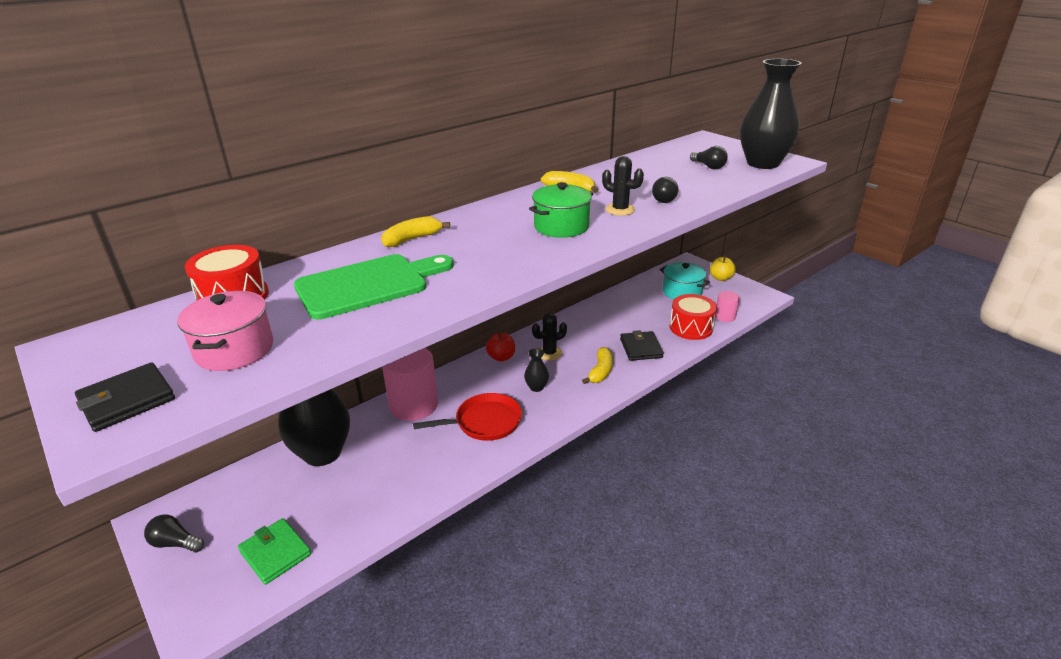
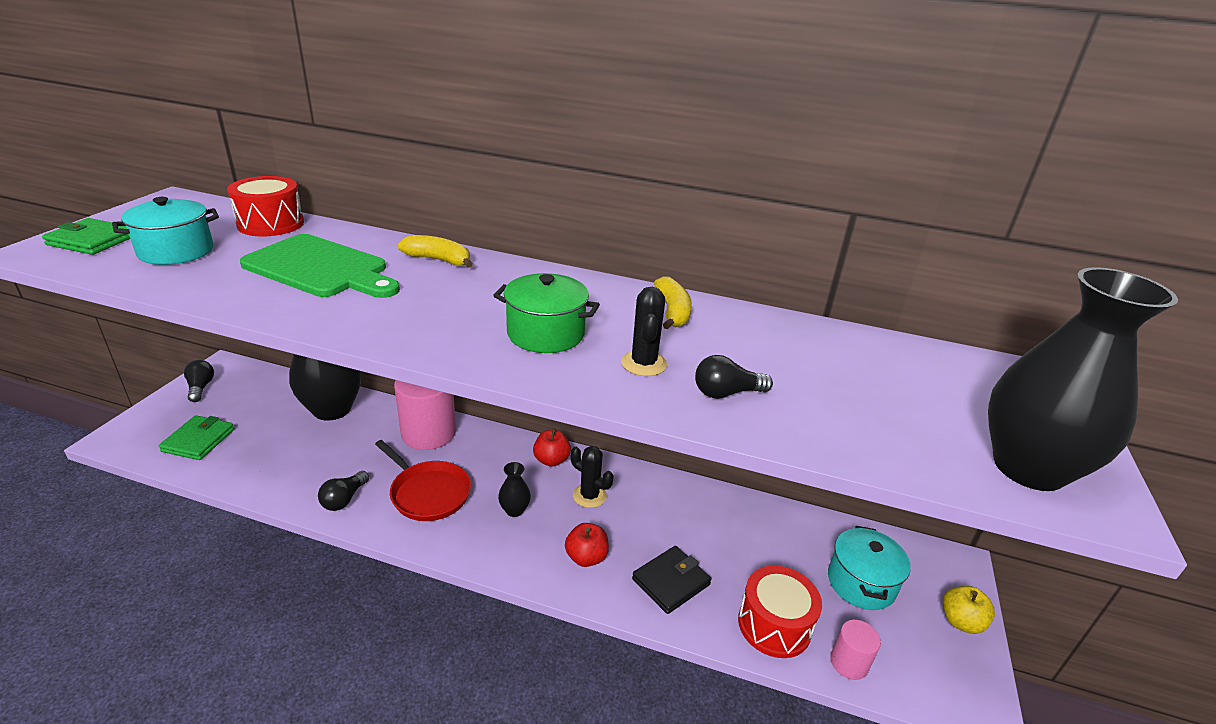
camera: 55 degrees right, 0 degrees up
(127, 400) = (92, 240): black wallet -> green wallet
(234, 350) = (176, 251): pink pot -> turquoise pot
(600, 371) = (586, 557): yellow banana -> red apple
(708, 166) = (919, 408): black light bulb -> black light bulb (344, 499)

